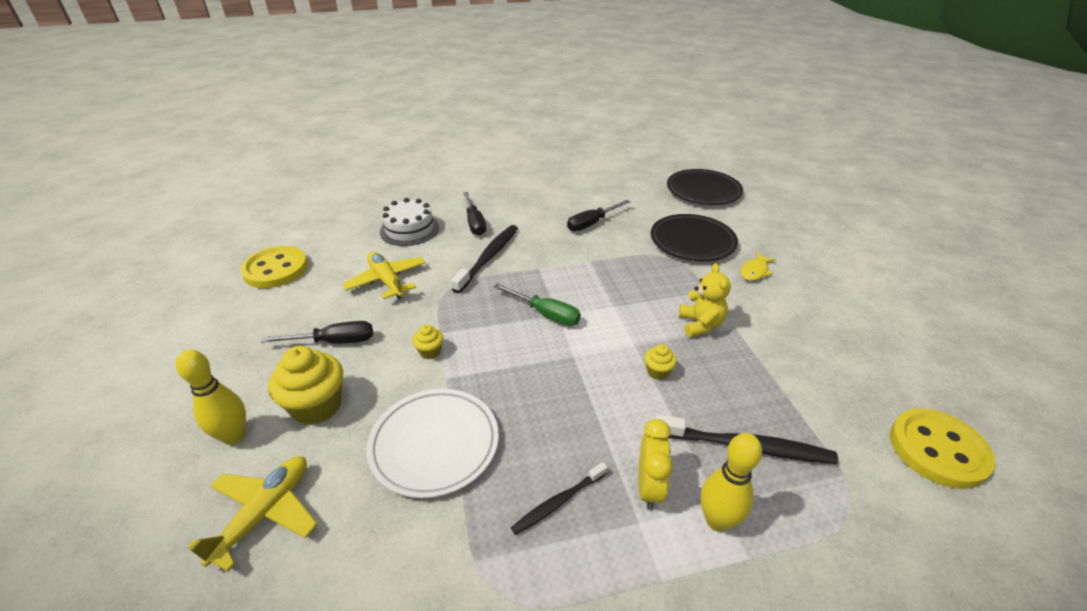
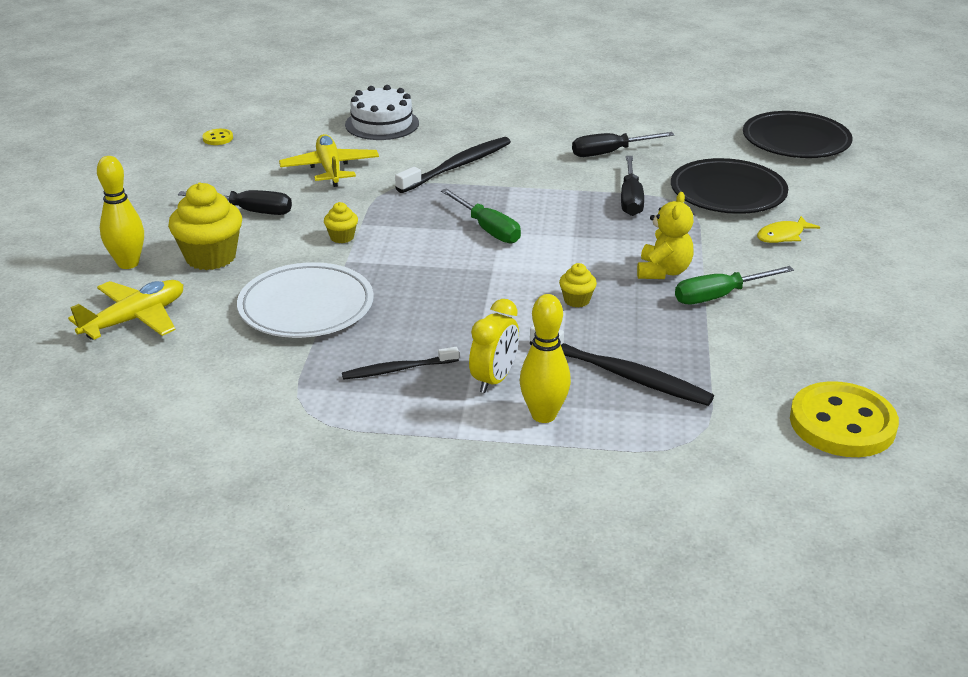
camera: 20 degrees right, 5 degrees down
(276, 269) = (218, 138): yellow button -> yellow button, size x0.42
(474, 223) = (463, 129): black screwdriver -> black screwdriver (630, 199)
(755, 339) = (719, 296): none -> green screwdriver

